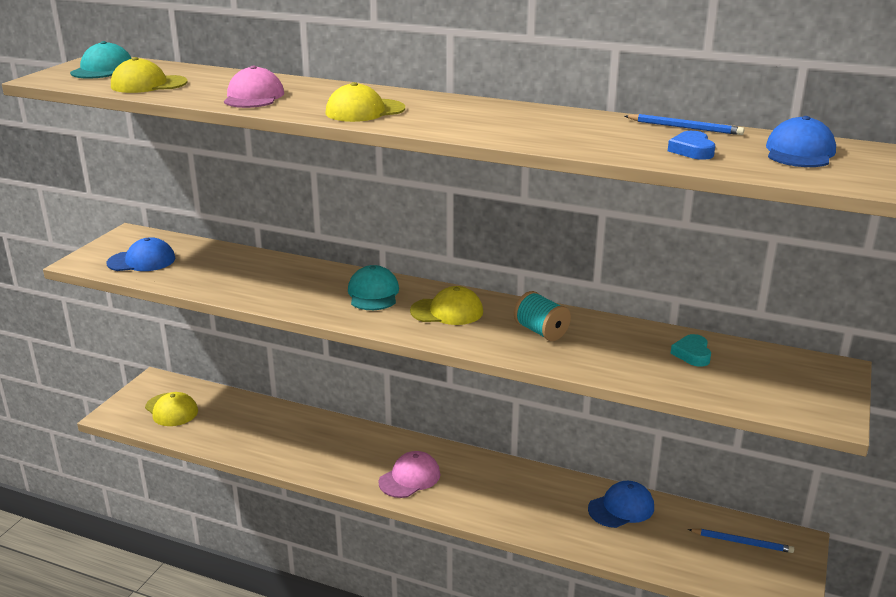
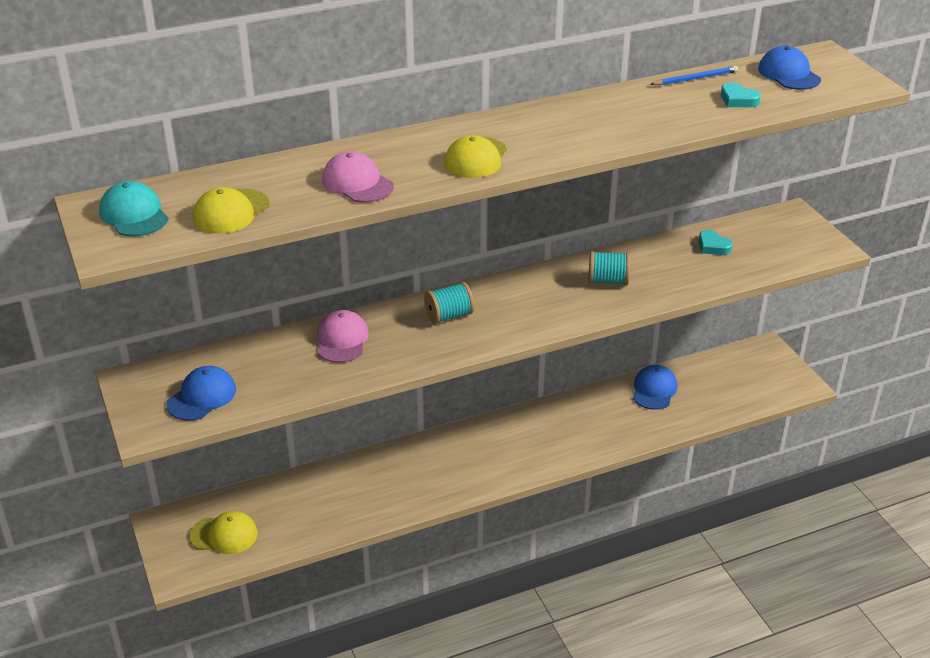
camera: 45 degrees left, 10 degrees up
(373, 293) = (449, 315): turquoise cap -> turquoise spool
(410, 478) = (499, 460): pink cap -> pink cap (342, 340)
(447, 311) = (525, 300): yellow cap -> none
(692, 150) = (738, 100): blue heart -> turquoise heart
(742, 542) = (742, 367): blue pencil -> none

